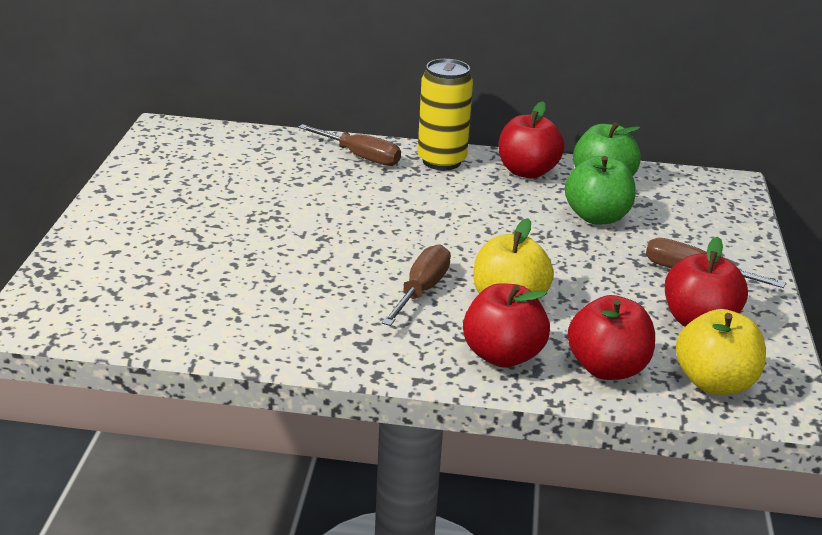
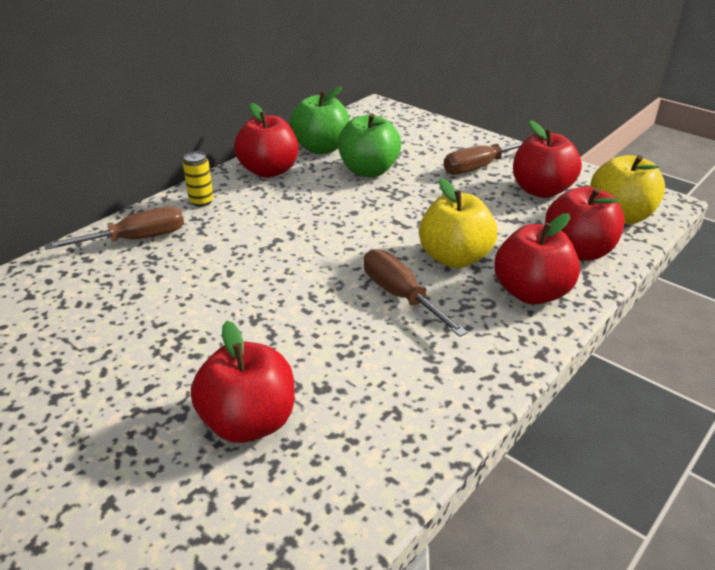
camera: 55 degrees left, 5 degrees up
(218, 273) = (249, 422): none -> red apple
(441, 161) = (201, 201): yellow can -> yellow can, size x0.48

